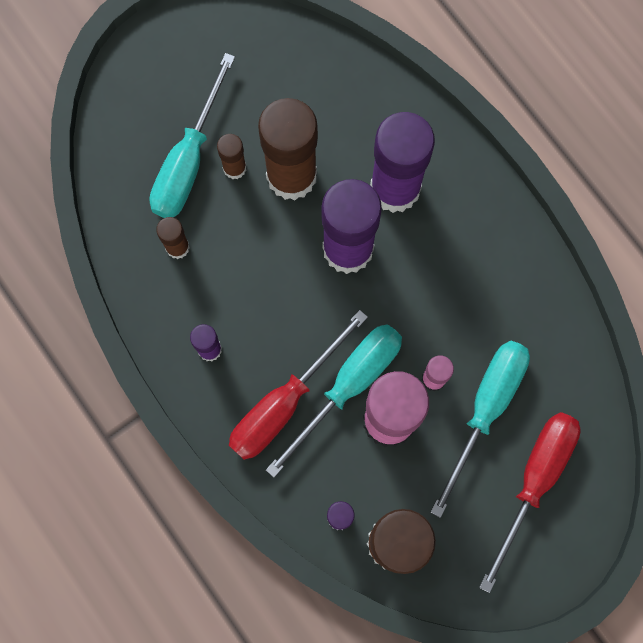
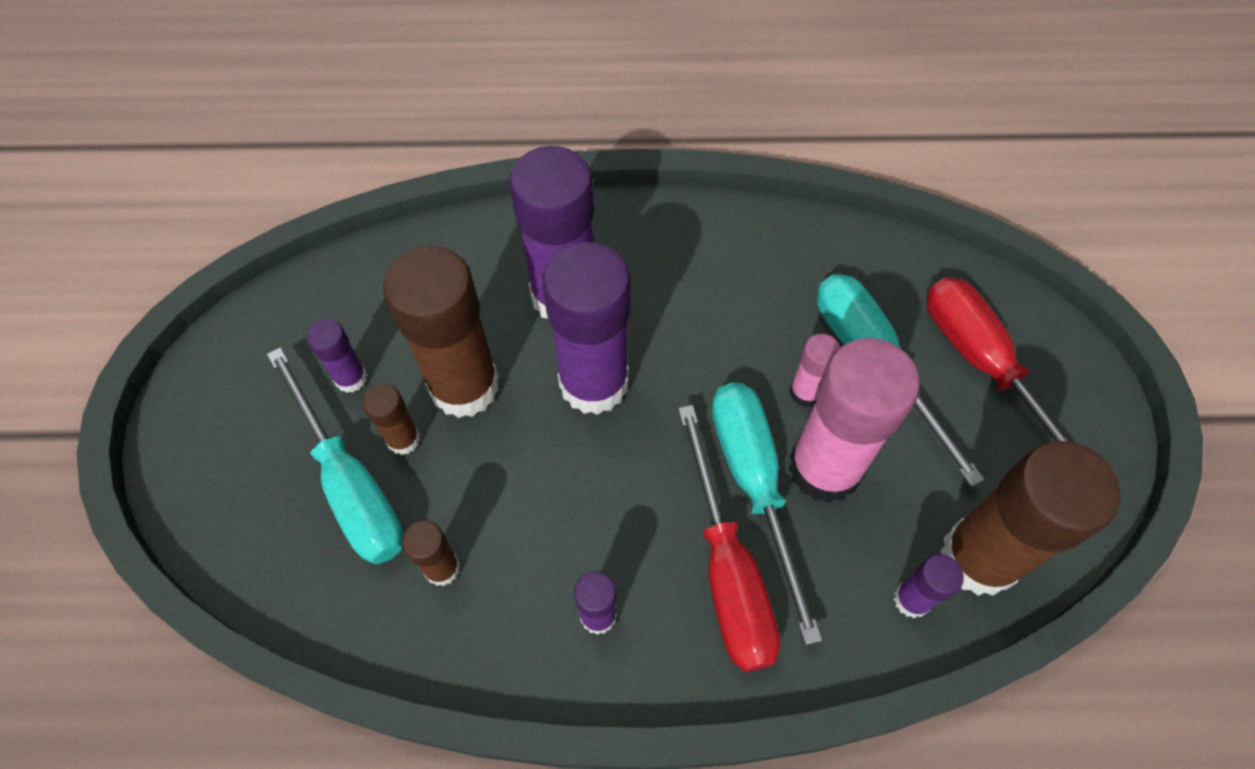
camera: 55 degrees left, 15 degrees down
(250, 108) = (351, 378): none -> purple glue stick

